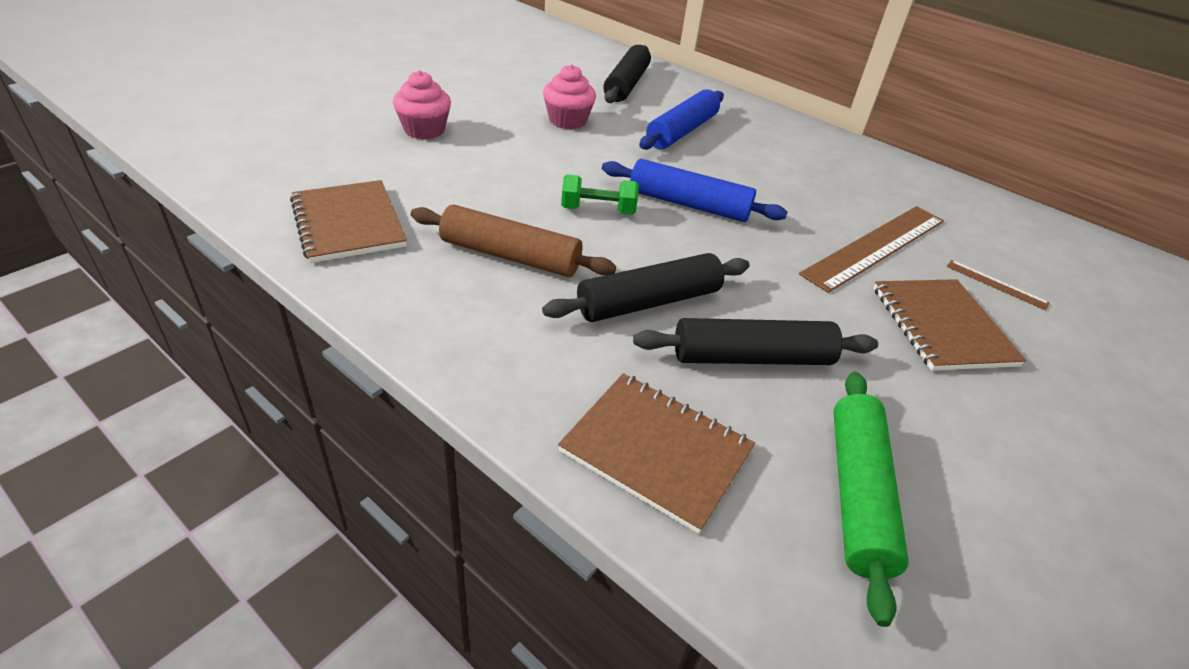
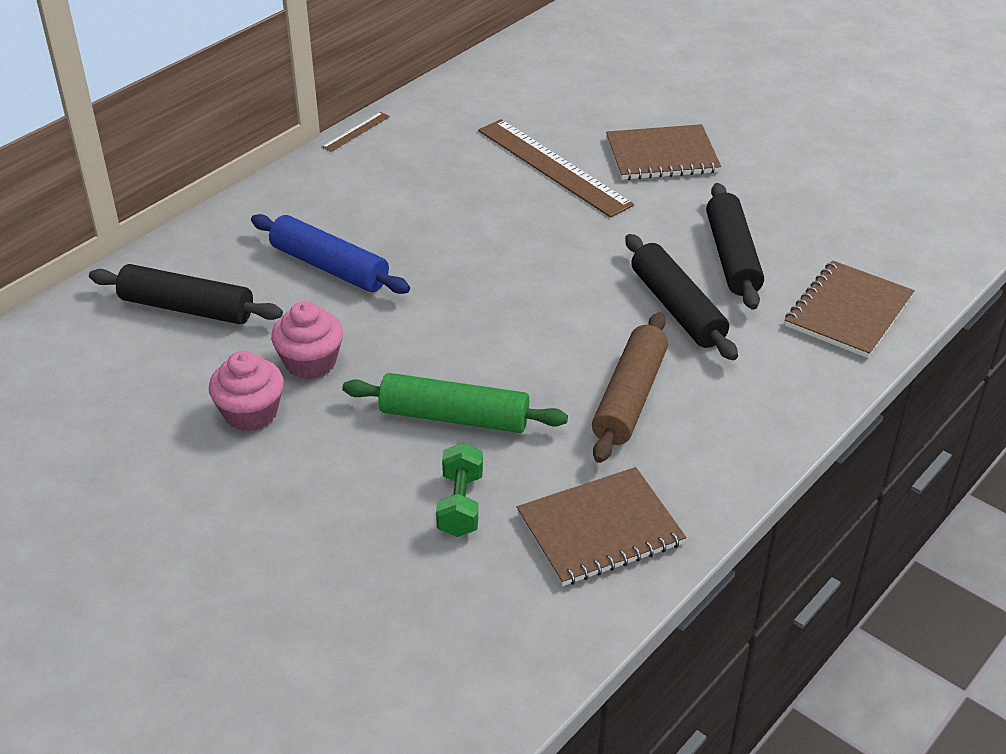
camera: 85 degrees left, 0 degrees up
(424, 130) = (355, 496): pink cupcake -> pink cupcake (251, 413)
(598, 210) = (528, 337): green dumbbell -> green dumbbell (460, 504)
(688, 204) = (502, 273): blue rolling pin -> none
(857, 494) = (851, 227): green rolling pin -> green rolling pin (454, 417)
(996, 284) = (596, 115): brown ruler -> brown ruler (356, 132)

